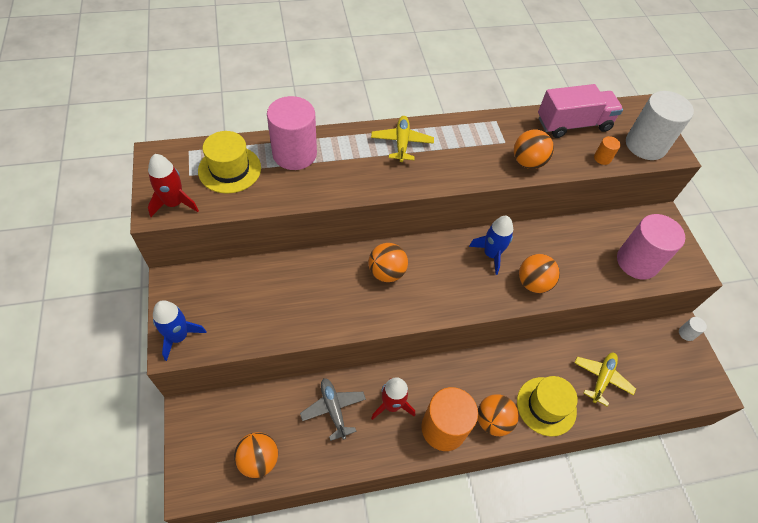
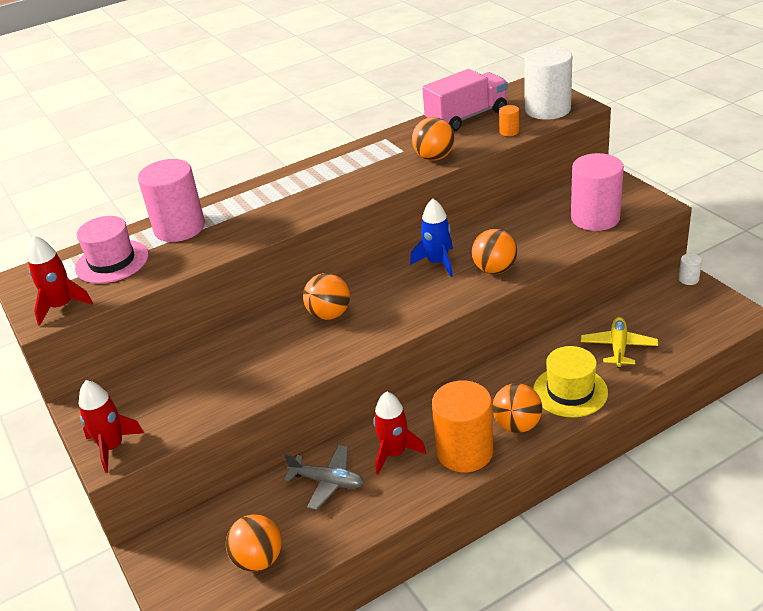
camera: 10 degrees left, 20 degrees down
(178, 337) = (112, 447): blue rocket -> red rocket
(229, 169) = (112, 262): yellow hat -> pink hat
(333, 409) = (327, 482): grey plane -> grey plane turned 150 degrees clockwise
(401, 143) = (293, 184): yellow plane -> none

